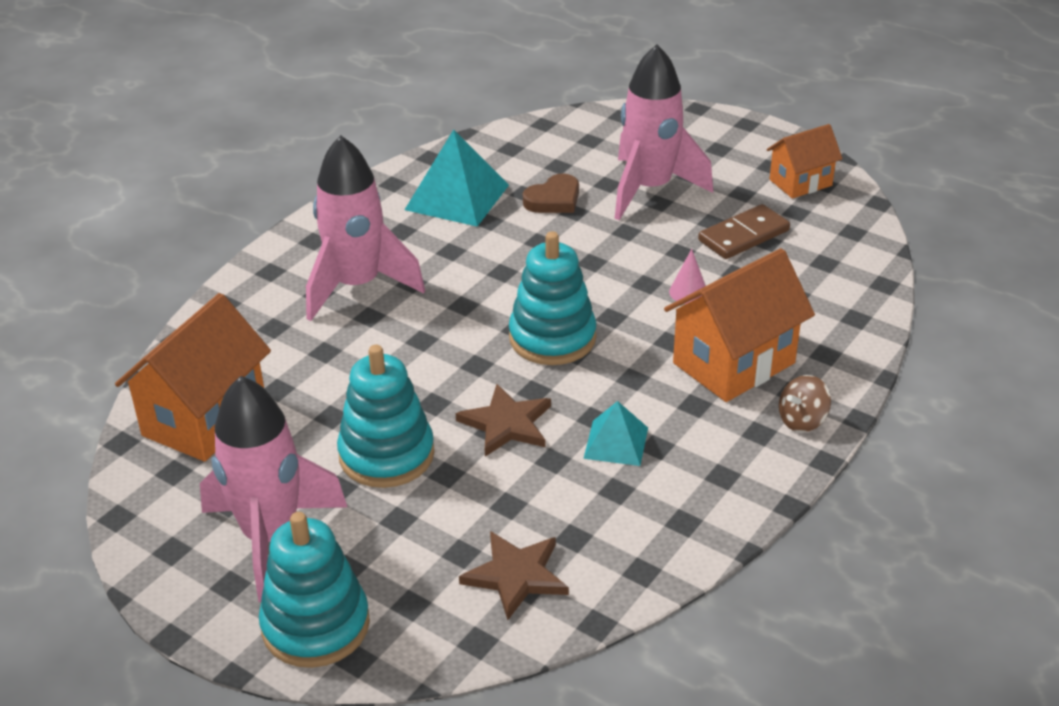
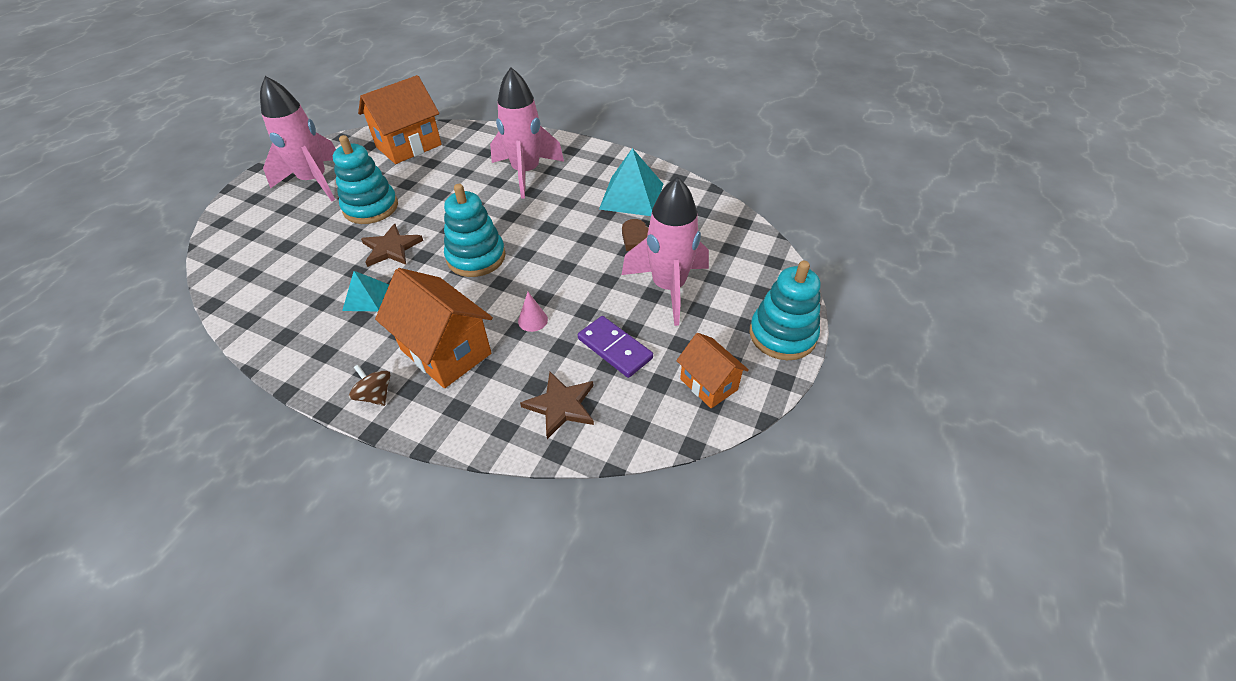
camera: 80 degrees right, 10 degrees up
(205, 419) = (409, 146): orange house -> orange house turned 60 degrees counterclockwise
(316, 625) = (248, 205): turquoise stacking toy -> turquoise stacking toy (782, 335)
(516, 575) = (260, 268): brown star -> brown star (561, 405)
(744, 236) = (614, 348): brown domino -> purple domino

